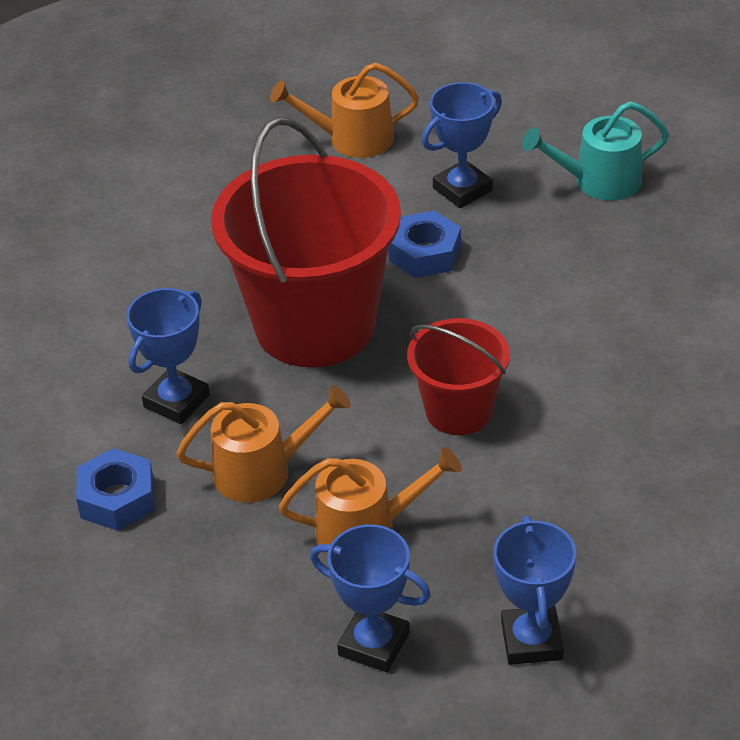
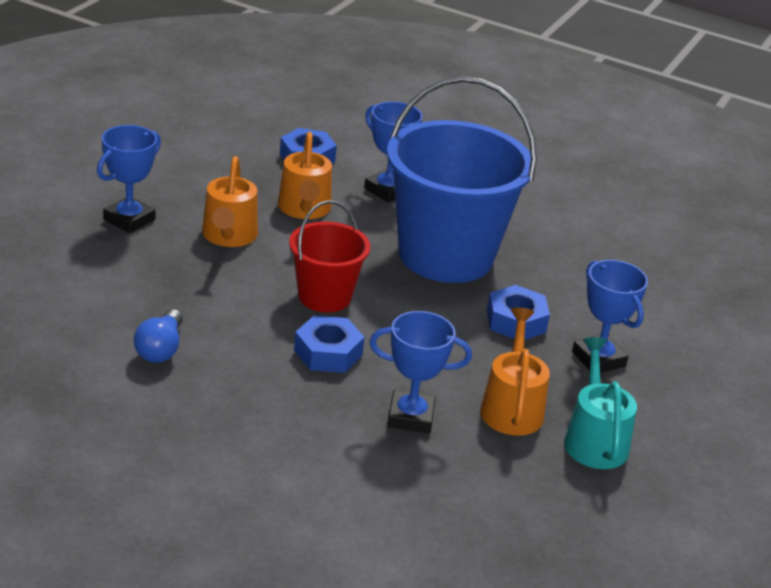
camera: 95 degrees right, 10 degrees down
(315, 325) = (445, 256): red bucket -> blue bucket
(352, 139) = (682, 318): orange watering can -> orange watering can (512, 408)
(531, 641) = (90, 276): blue trophy -> blue trophy (410, 417)
(568, 386) = (328, 353): none -> blue nut
(644, 527) = (160, 349): none -> blue light bulb

